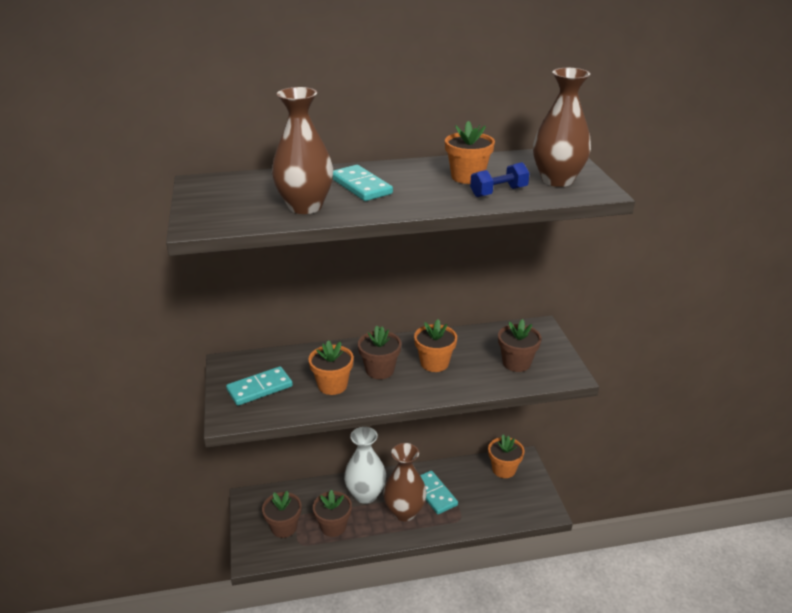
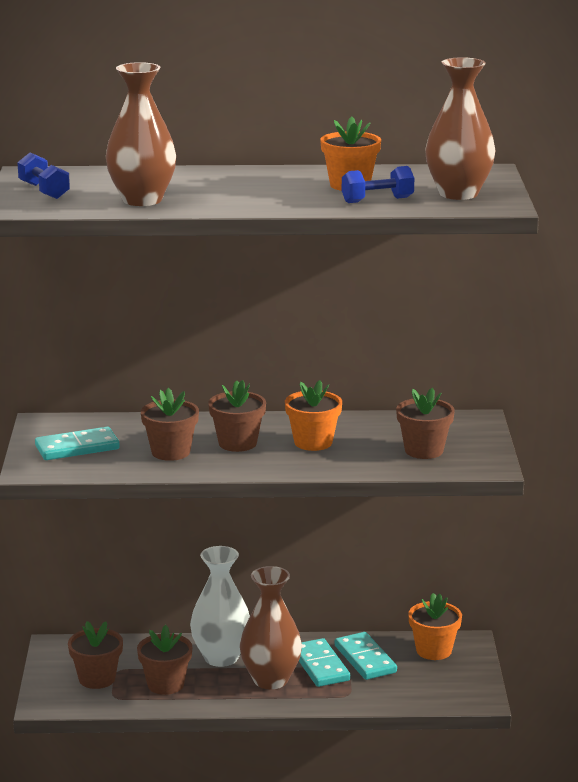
camera: 10 degrees right, 10 degrees down
(217, 202) = (44, 191): none -> blue dumbbell
(332, 385) = (171, 452): orange flower pot -> brown flower pot
(361, 186) = (216, 186): turquoise domino -> turquoise domino (365, 659)

